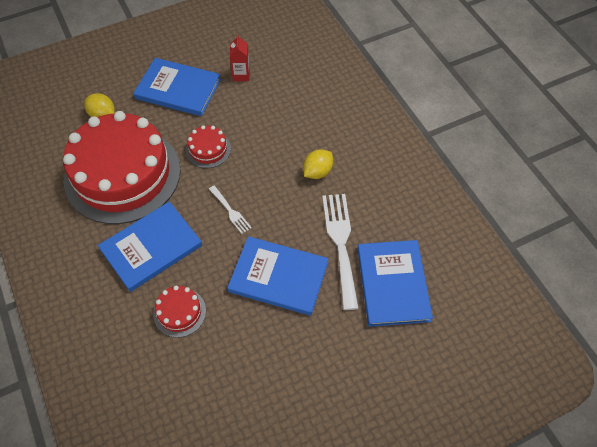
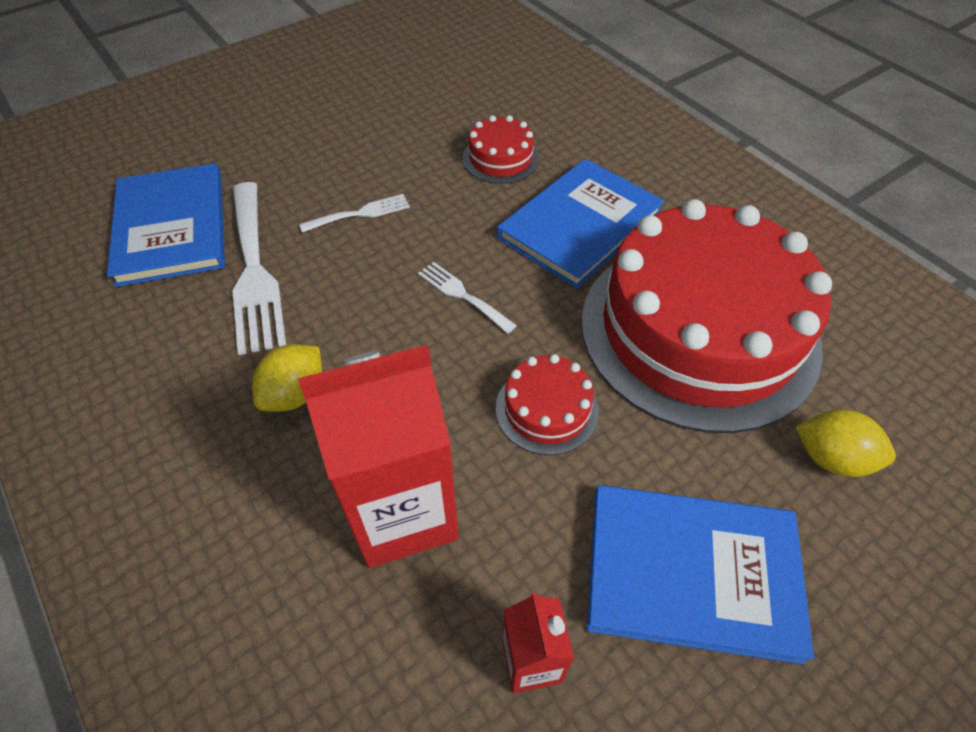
camera: 170 degrees right, 5 degrees down
(276, 120) = (402, 512): none -> red carton
(278, 277) = (360, 213): blue book -> white fork

